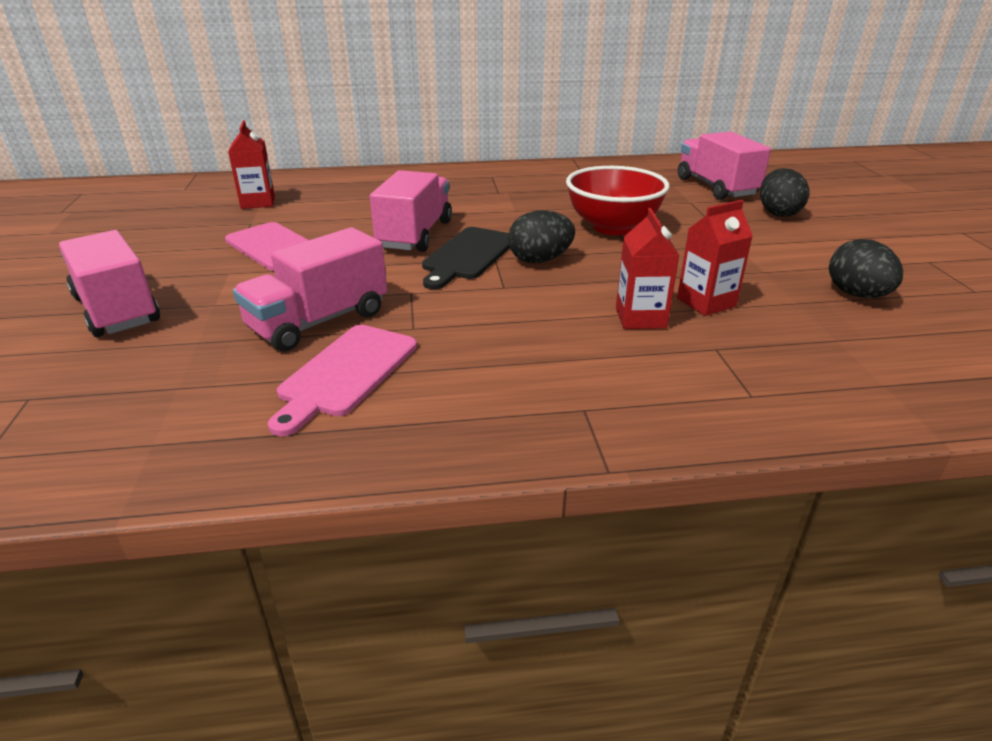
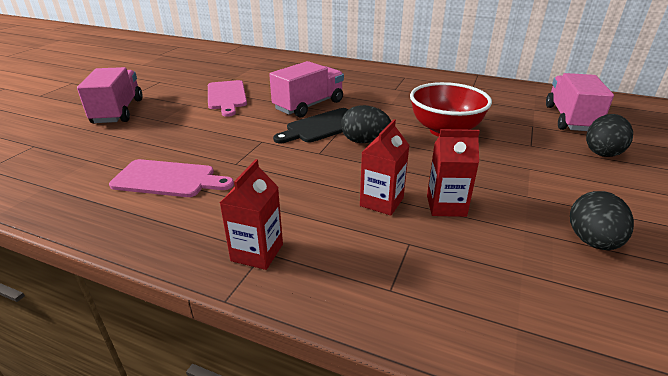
camera: 30 degrees right, 0 degrees up
(258, 202) = (251, 67): red carton -> red carton (257, 252)
(319, 321) = (194, 144): pink truck -> none
(345, 373) = (168, 179): pink cutting board -> pink cutting board turned 135 degrees counterclockwise

